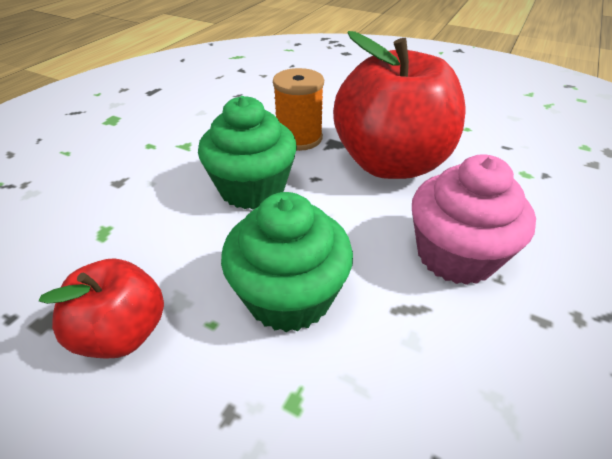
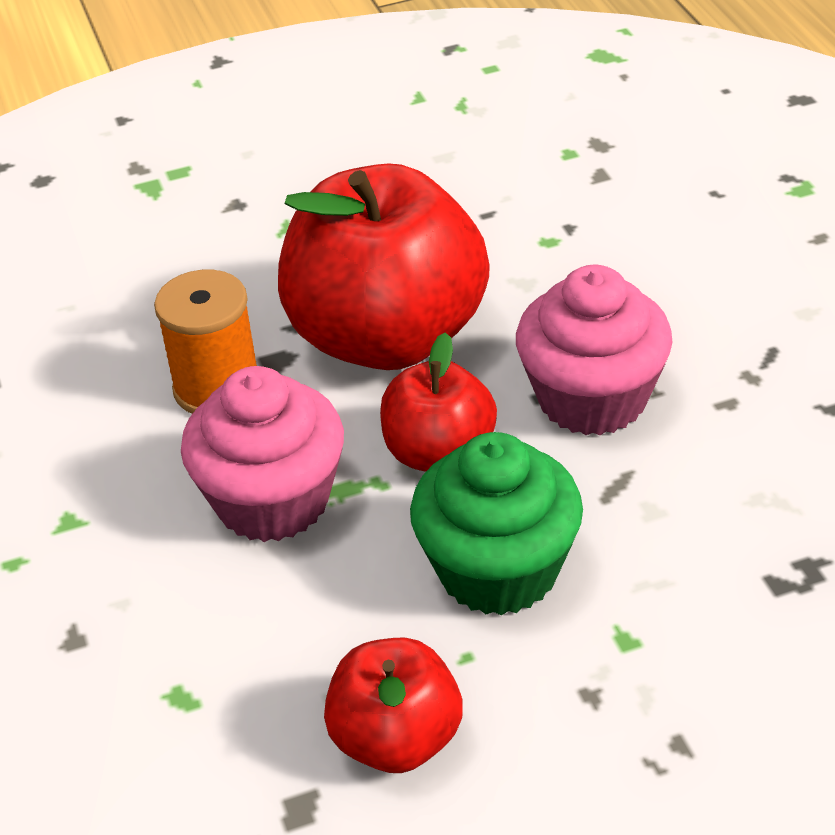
camera: 45 degrees left, 0 degrees up
(252, 188) = (272, 500): green cupcake -> pink cupcake
(343, 222) = (439, 453): none -> red apple

